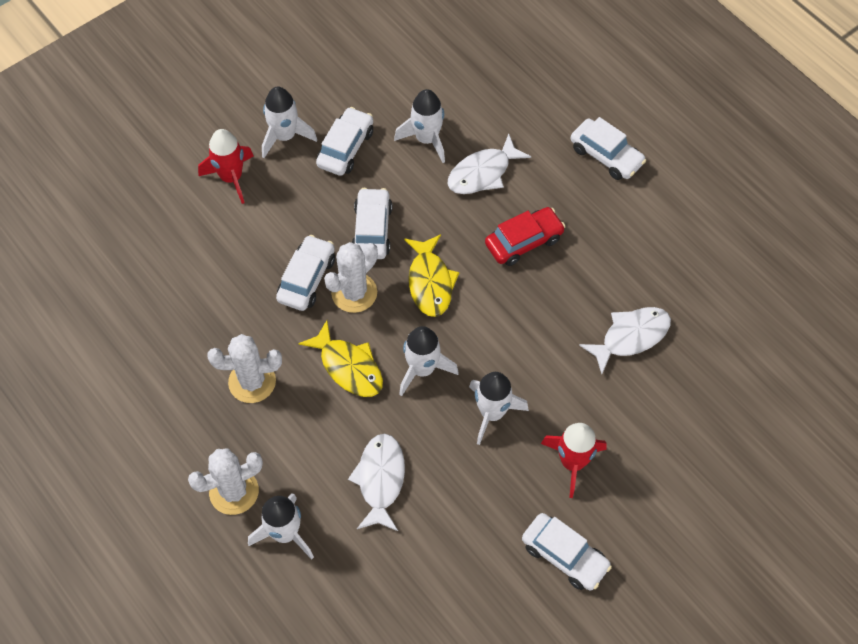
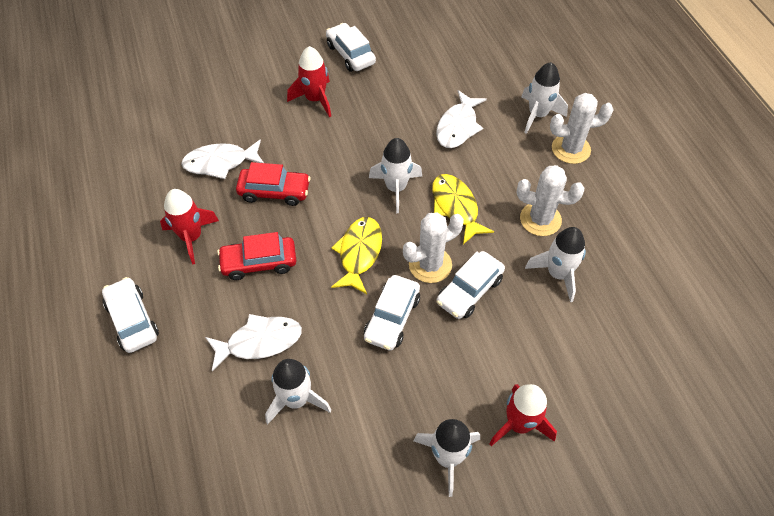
camera: 160 degrees left, 5 degrees down
(345, 148) = (385, 419): white car -> none
(492, 413) = (356, 144): white rocket -> white rocket (558, 274)
(551, 322) = (274, 191): none -> red car
(605, 245) = (191, 237): none -> red rocket

